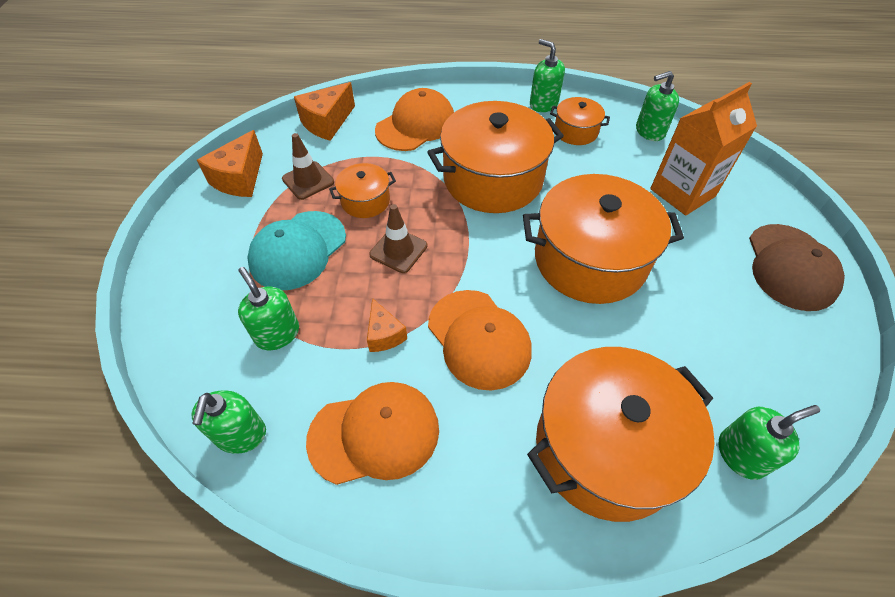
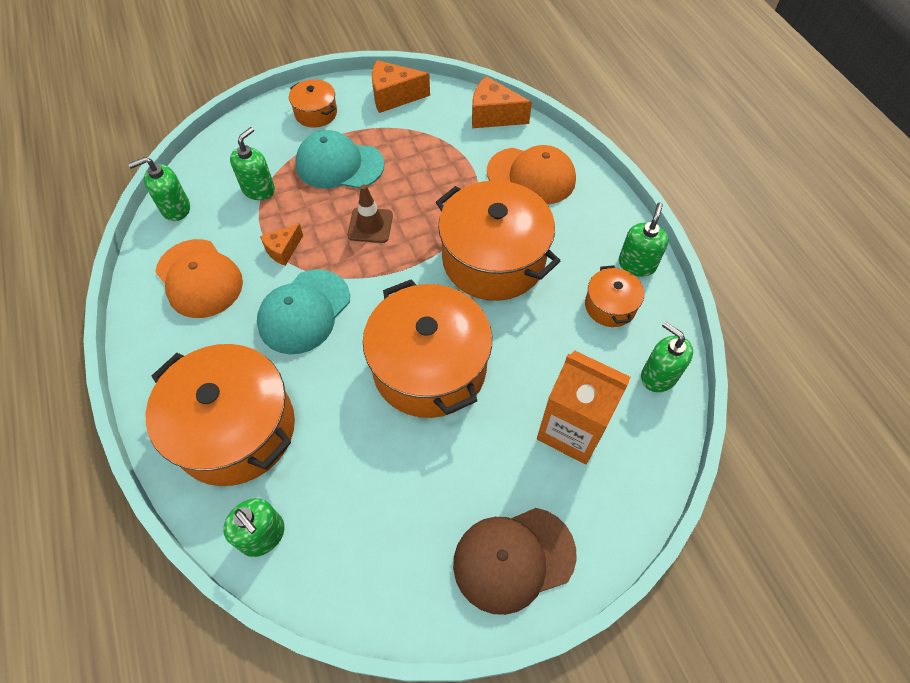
camera: 65 degrees right, 5 degrees up
(308, 180) = (415, 136): brown traffic cone -> none
(365, 201) = (413, 182): orange pot -> orange pot (316, 113)
(479, 339) = (304, 311): orange cap -> turquoise cap

